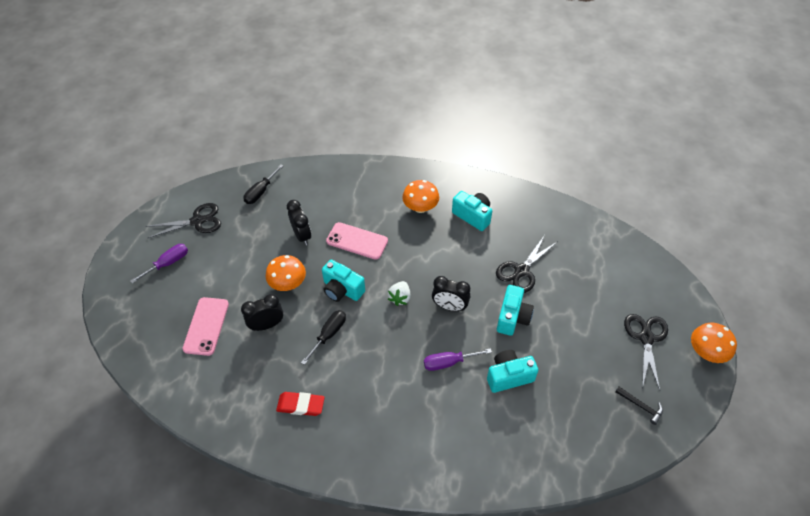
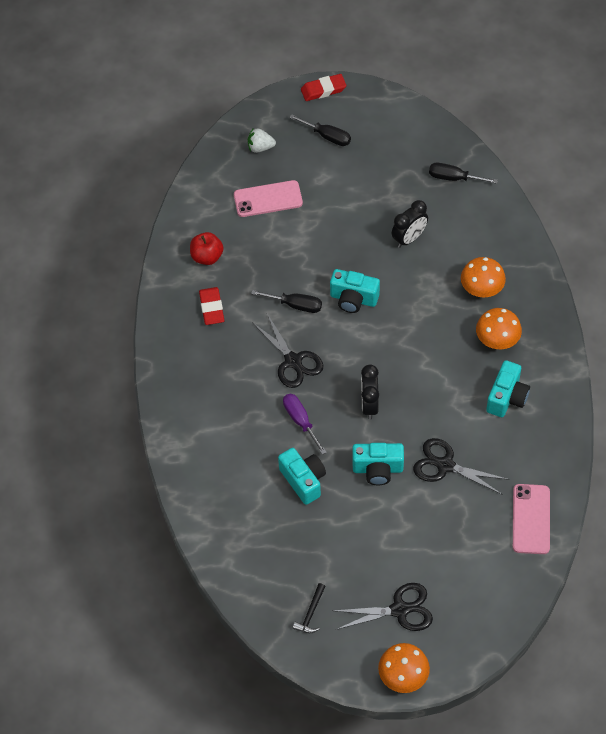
camera: 75 degrees right, 5 degrees up
(118, 253) = (323, 90): none -> red eraser
(168, 263) = (327, 136): purple screwdriver -> black screwdriver
(197, 221) = (390, 138): black scissors -> black scissors (293, 361)
(242, 394) = (207, 257): none -> red apple
(267, 325) = (287, 248): black clock -> none
(288, 283) = (342, 248): orange mushroom -> orange mushroom (481, 289)
(342, 289) = (353, 299): turquoise camera -> turquoise camera turned 90 degrees counterclockwise
(357, 241) = (422, 292): pink phone -> pink phone (531, 519)
(400, 298) = (363, 355): white strawberry -> white strawberry (260, 147)

